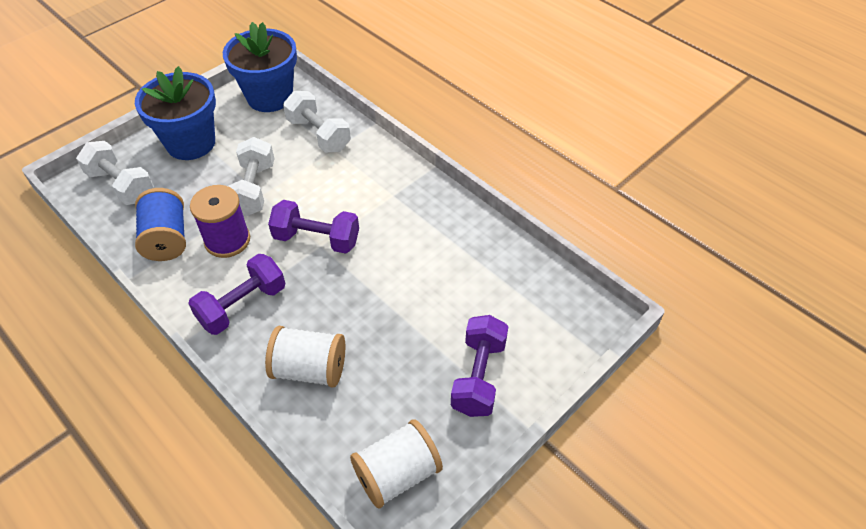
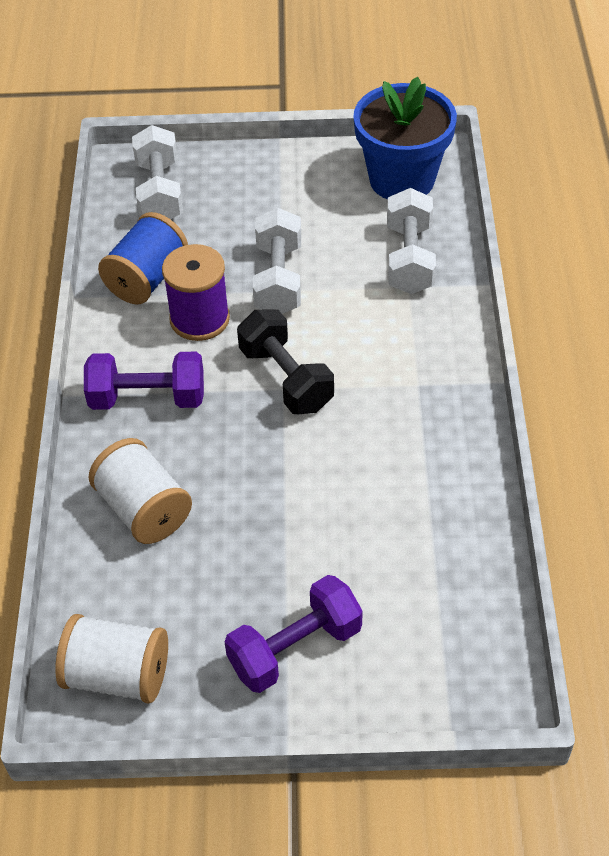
camera: 45 degrees right, 0 degrees up
(191, 143) = (268, 185): blue flower pot -> none
(253, 189) = (278, 279): white dumbbell -> white dumbbell turned 45 degrees counterclockwise
(316, 239) = (286, 378): purple dumbbell -> black dumbbell

